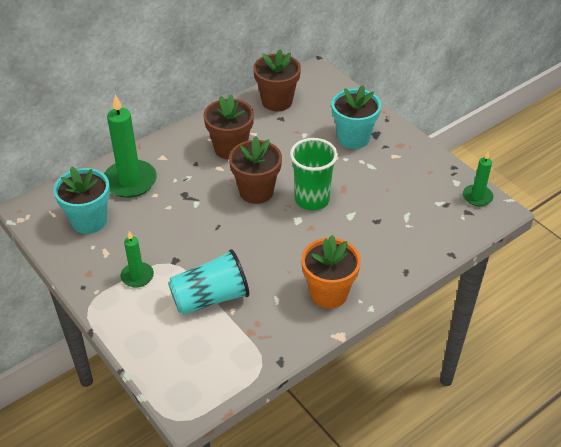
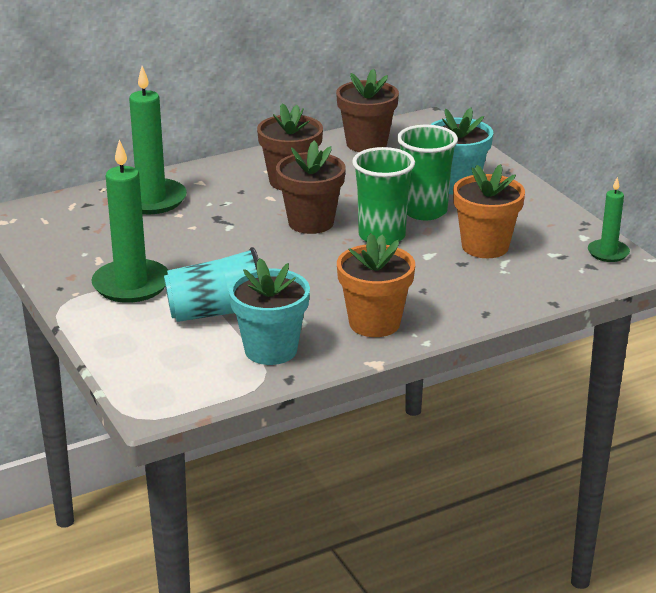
camera: 10 degrees right, 15 degrees down
(89, 221) = (88, 230): turquoise flower pot -> turquoise flower pot (270, 350)
(137, 276) = (131, 285): green candle -> green candle, size x1.81
(336, 169) = (424, 211): none -> green cup
(389, 201) = (485, 246): none -> orange flower pot

